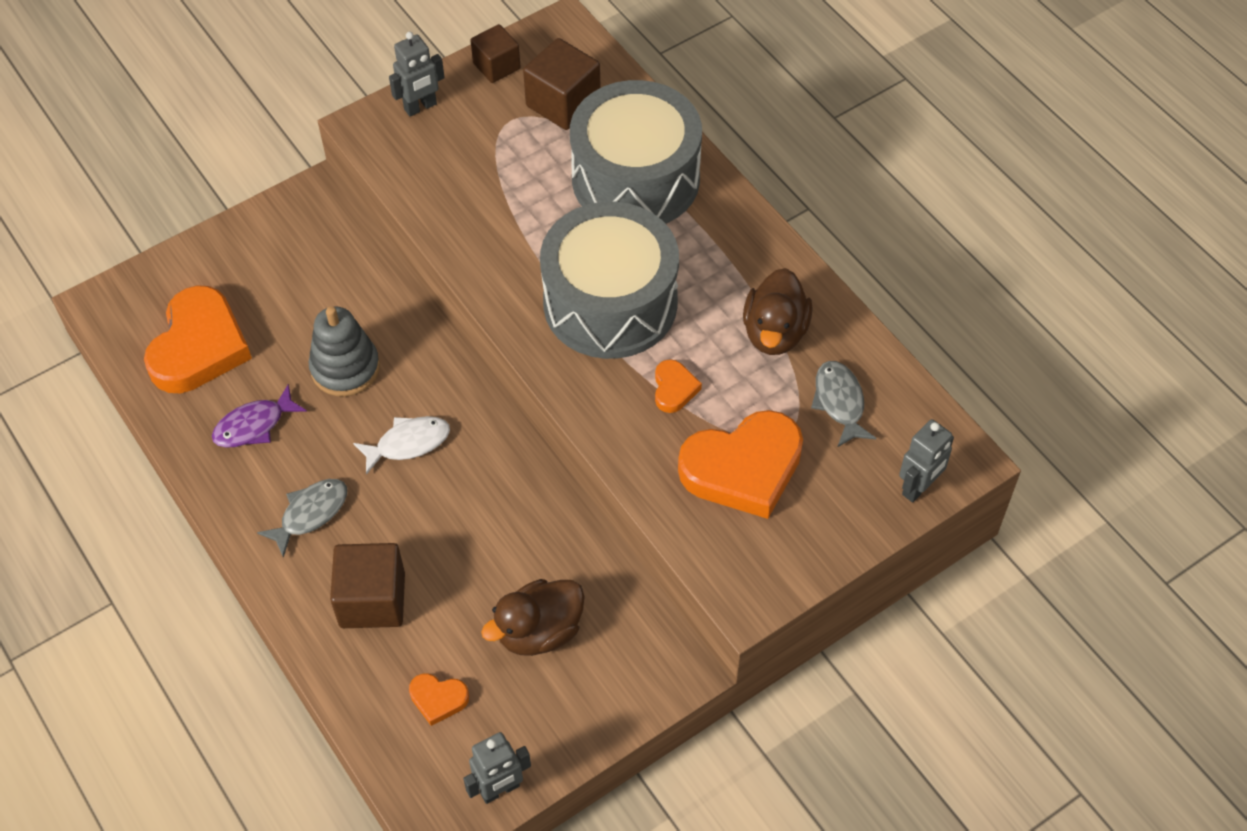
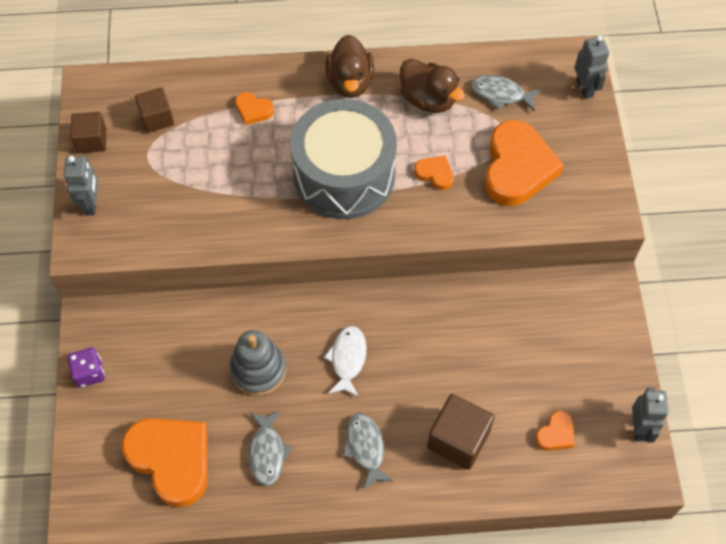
camera: 60 degrees left, 5 degrees up
(254, 425) = (267, 452): purple fish -> grey fish
(255, 227) = (89, 373): none -> purple dice
(539, 631) = (539, 350): brown duck -> brown duck (350, 82)
(563, 103) = (157, 118): brown cube -> brown cube, size x0.66
(635, 179) = (253, 110): grey drum -> orange heart

